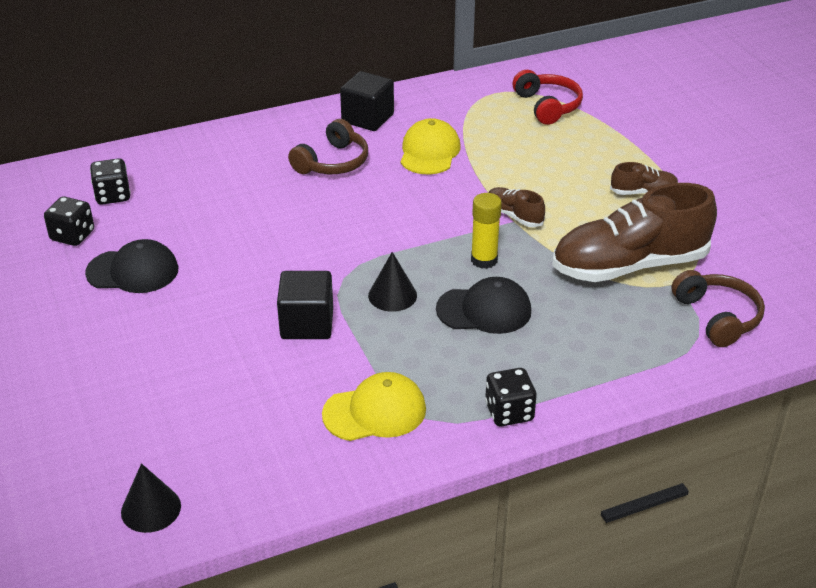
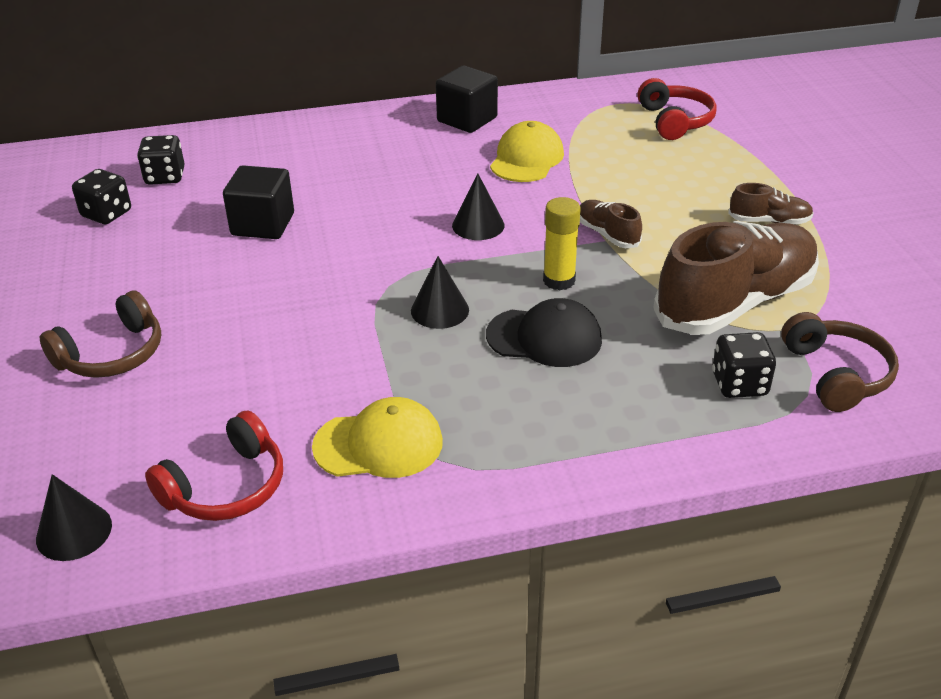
camera: 10 degrees right, 0 degrees up
(133, 271) = (156, 257): black cap -> none
(263, 459) = (226, 487): none -> red headphones
(307, 324) = (330, 333): black cube -> black cube (263, 224)
(333, 162) = (414, 161): brown headphones -> brown headphones (112, 354)
(404, 217) = (478, 225): none -> black cone
(509, 412) = (544, 463): black dice -> black dice (739, 384)
(629, 265) = (735, 303): brown shoe -> brown shoe turned 150 degrees clockwise

